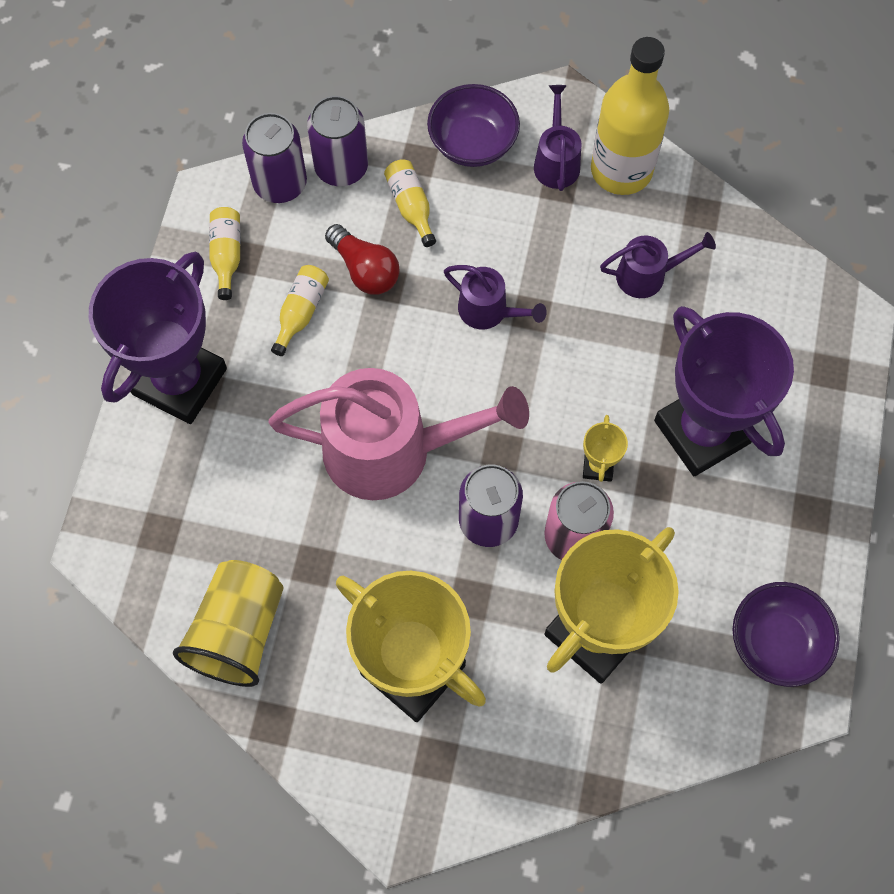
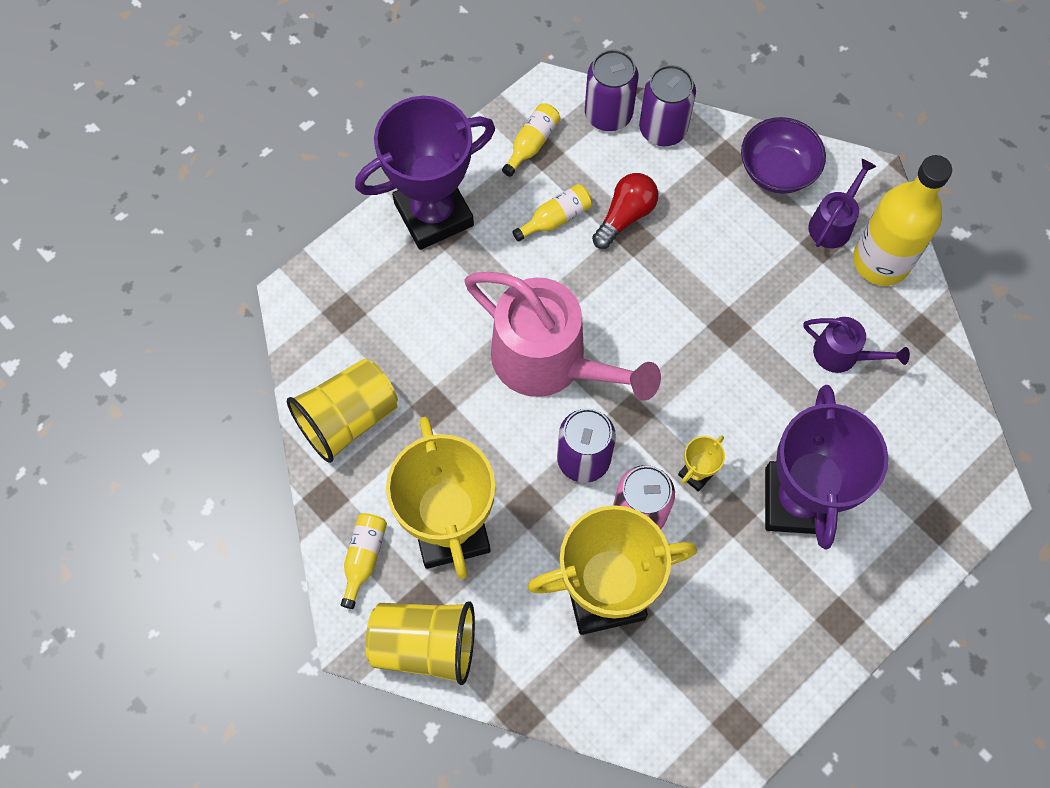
camera: 35 degrees right, 0 degrees up
(365, 270) = (625, 216): red light bulb -> red light bulb turned 135 degrees counterclockwise
(411, 206) = (694, 190): yellow bottle -> yellow bottle (364, 558)
(467, 793) = (425, 645): none -> yellow cup
(489, 311) = (697, 304): purple watering can -> none
(776, 642) = (738, 698): purple bowl -> none

